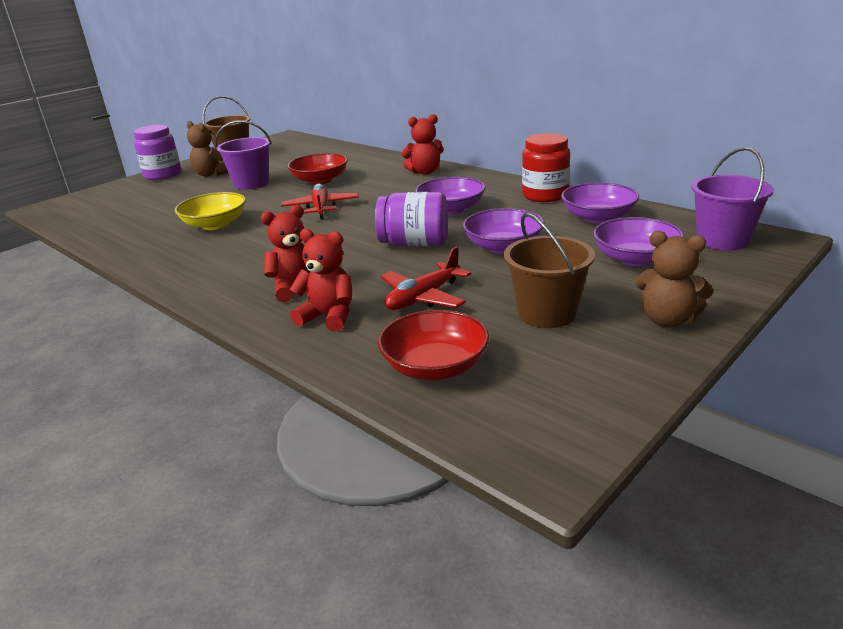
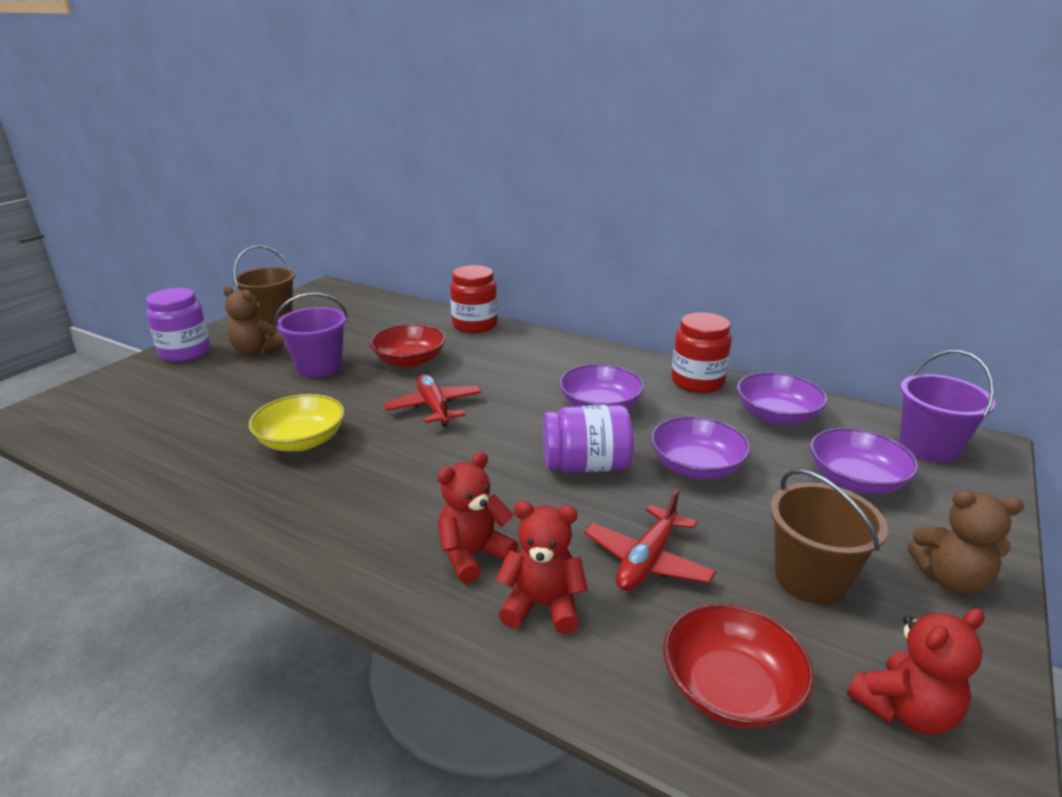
camera: 15 degrees left, 0 degrees up
(384, 159) = (474, 325): none -> red jar
(425, 172) = (535, 346): red teddy bear -> red teddy bear (904, 710)

